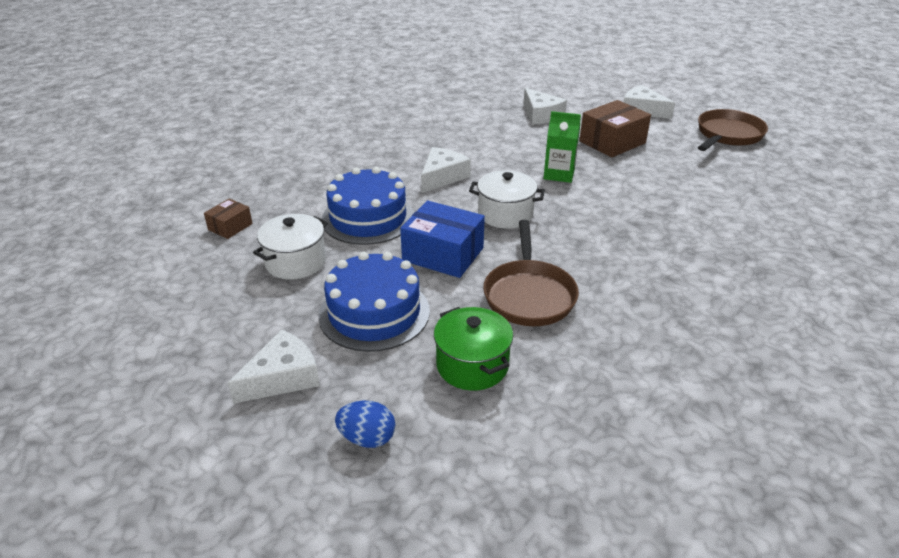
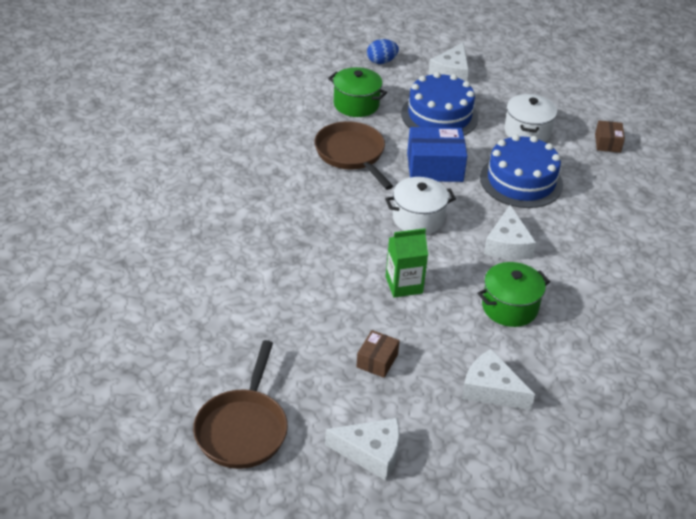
camera: 150 degrees right, 5 degrees up
(485, 144) = (509, 307): none -> green pot
(612, 142) = (377, 361): brown box -> brown box, size x0.54

